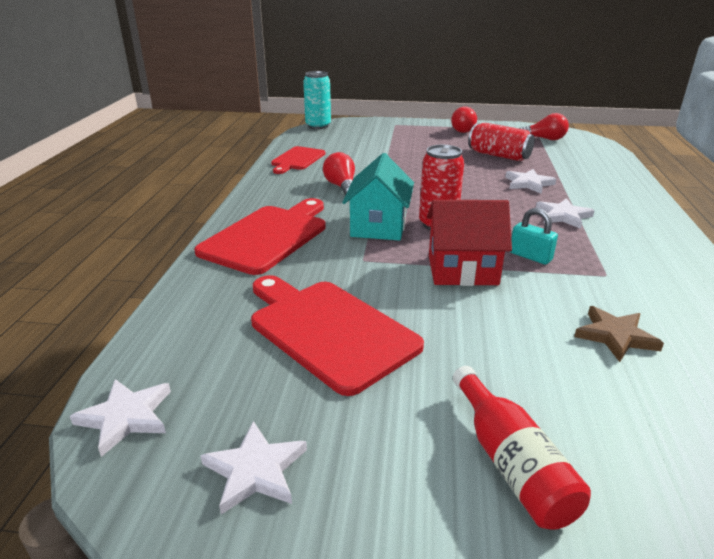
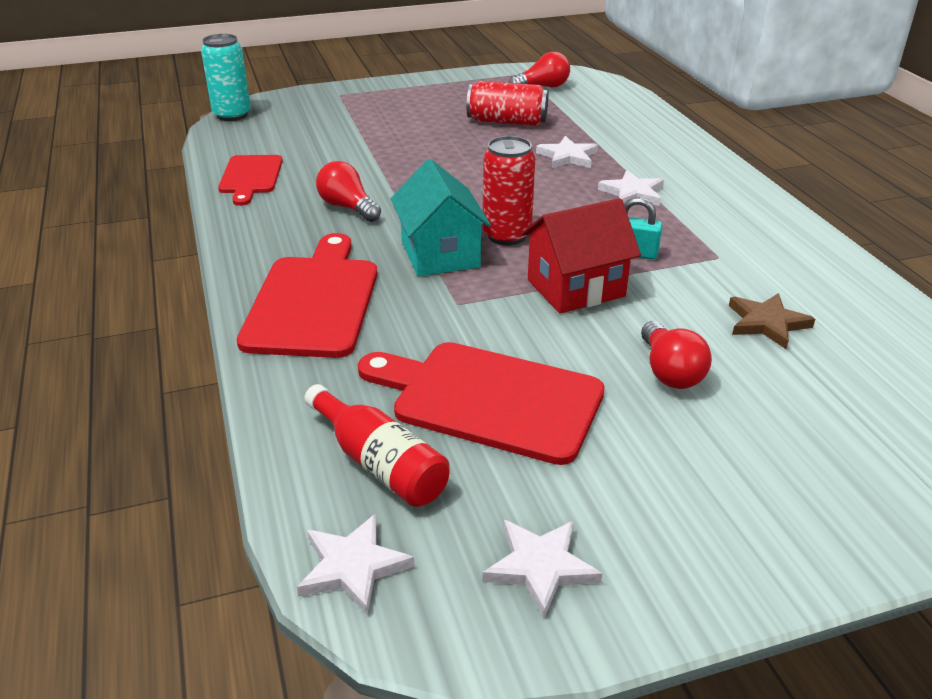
camera: 25 degrees left, 5 degrees up
(463, 130) = (435, 89): red light bulb -> red light bulb (670, 372)
(511, 463) = (758, 475): red bottle -> red bottle (379, 463)

